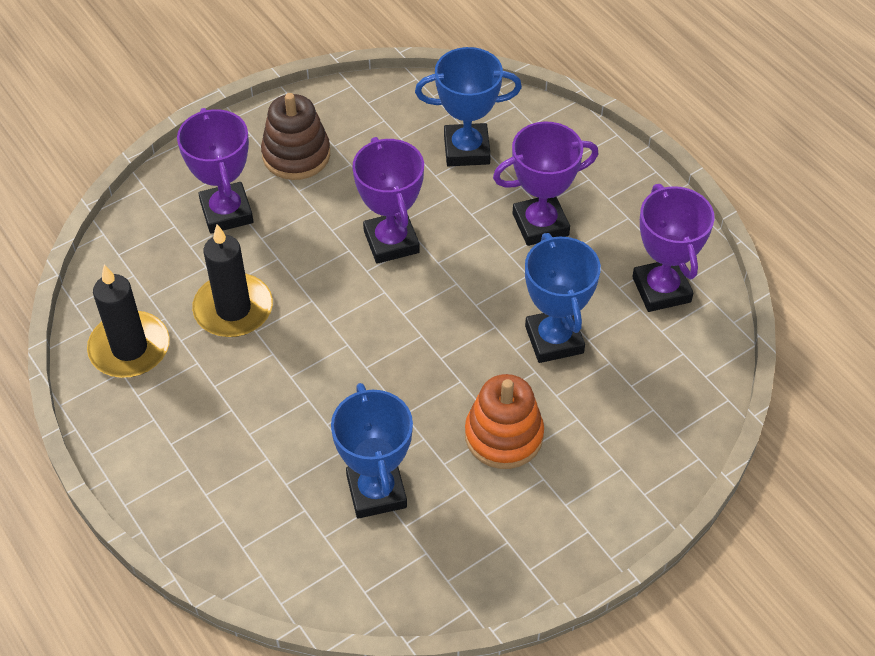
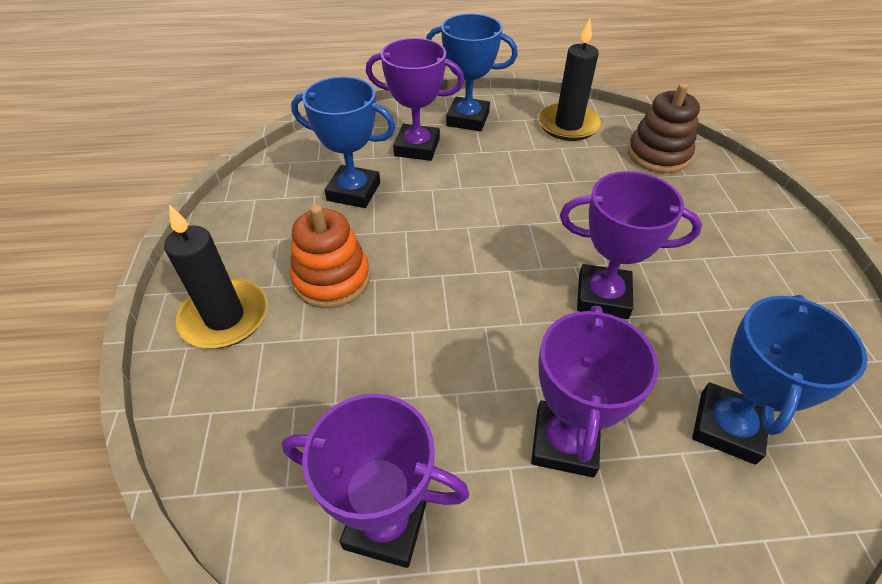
camera: 120 degrees right, 5 degrees down
(226, 212) = (690, 205): purple trophy -> purple trophy (417, 147)
(233, 309) = (576, 178): black candle -> black candle (224, 317)
(296, 155) = (757, 272): brown stacking toy -> brown stacking toy (658, 155)
(554, 339) = (398, 368): blue trophy -> blue trophy (467, 119)

